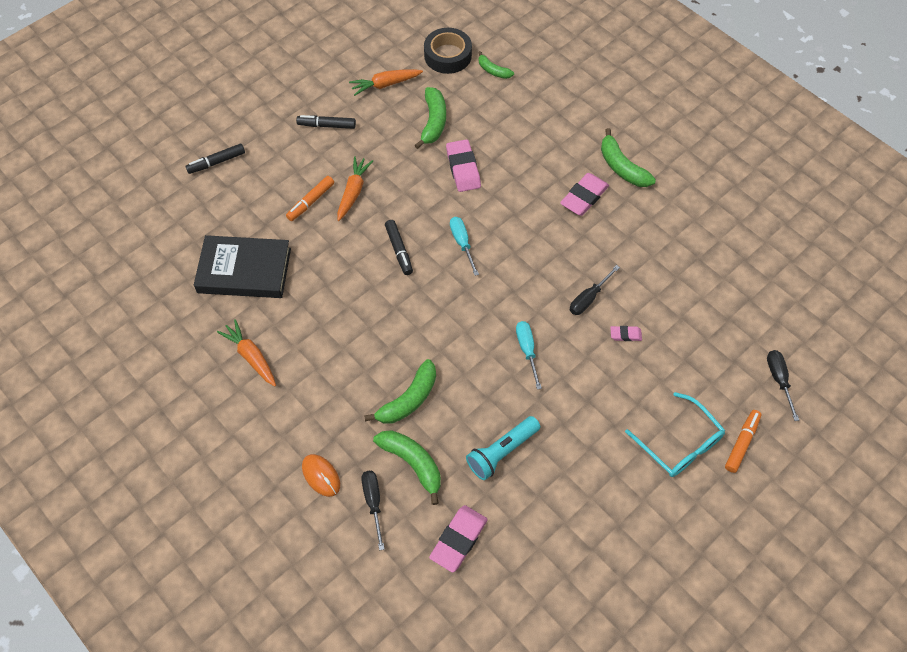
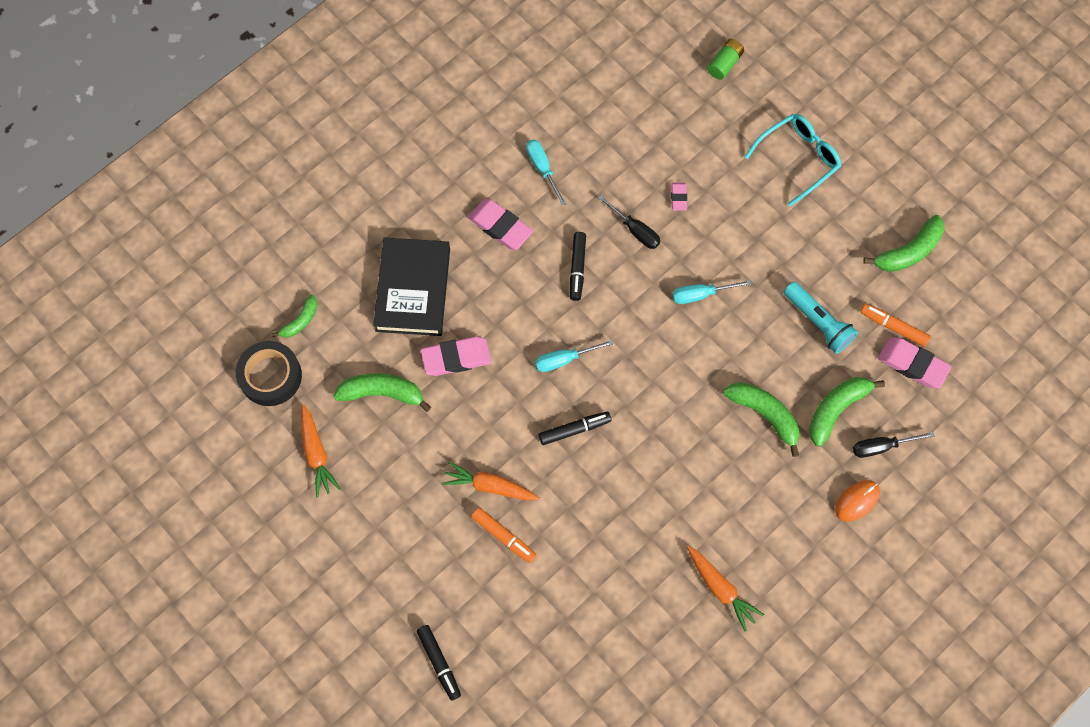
camera: 90 degrees left, 10 degrees up
(244, 270) = (605, 608): black book -> black book (413, 289)
(251, 356) = (720, 588): orange carrot -> orange carrot turned 90 degrees counterclockwise
(326, 125) = (383, 525): black marker -> black marker (577, 268)
(622, 167) = (458, 184): green banana -> green banana (909, 251)
(643, 227) = (542, 168): none -> turquoise screwdriver
(741, 443) = (794, 105): orange marker -> orange marker (893, 327)
(778, 380) = (724, 64): black screwdriver -> green battery

